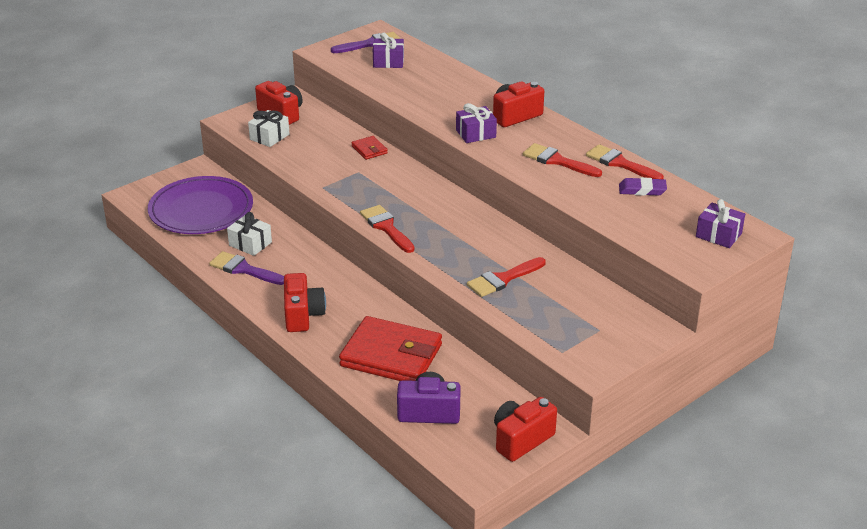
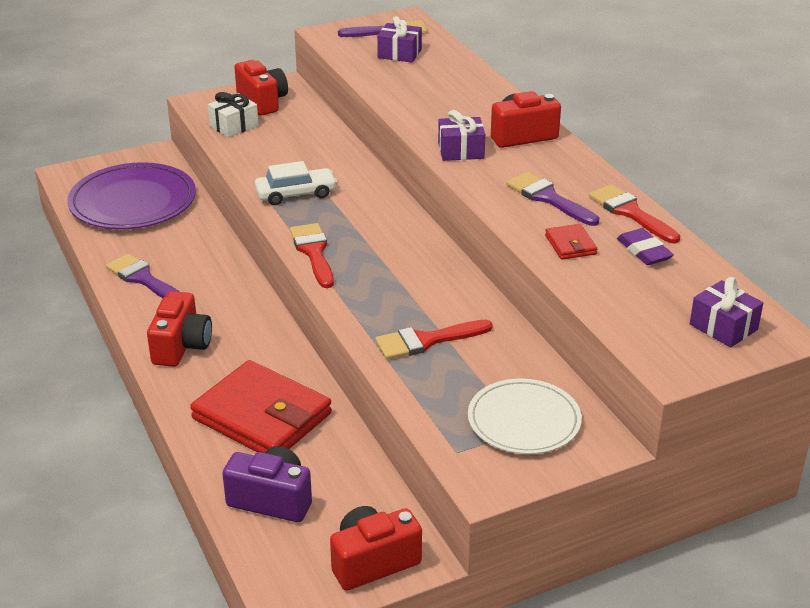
camera: 15 degrees right, 0 degrees up
(250, 244) = (167, 250): white gift -> none
(349, 185) = (296, 194): none -> white car
(369, 150) = (342, 156): red wallet -> red wallet (570, 245)
(557, 161) = (548, 198): red brush -> purple brush
(597, 323) = (524, 420): none -> white plate
(642, 190) = (644, 251): purple eraser -> purple eraser turned 45 degrees clockwise

